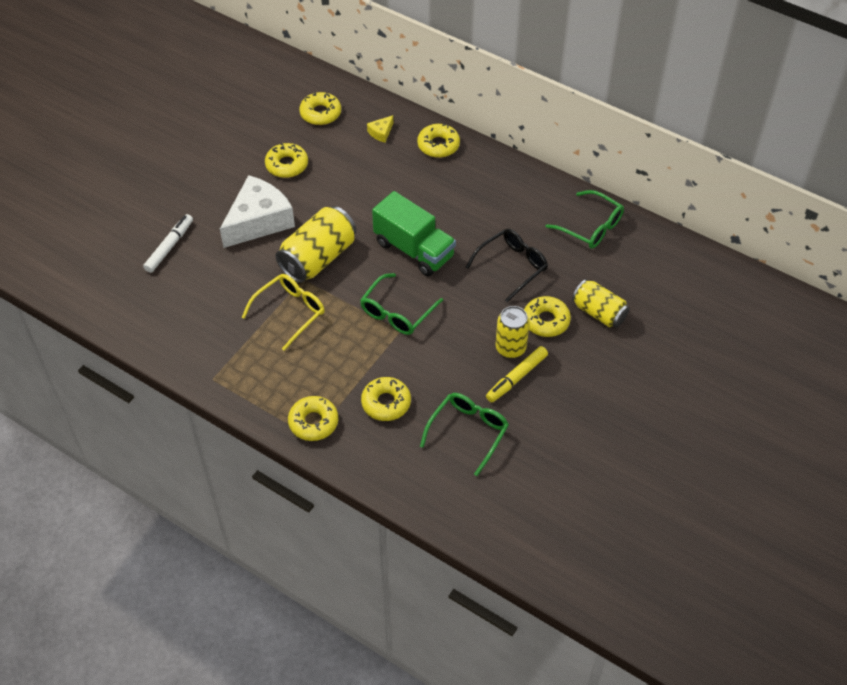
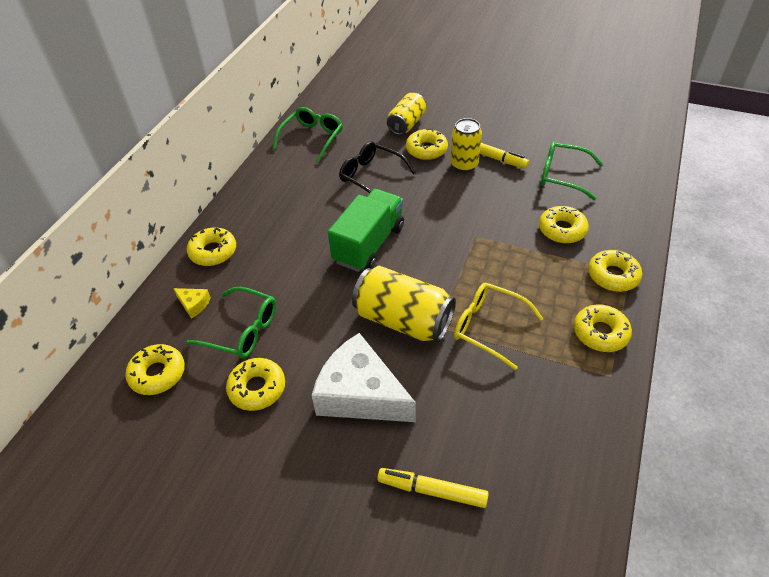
camera: 100 degrees left, 5 degrees down
(169, 247) = (432, 490): white marker -> yellow marker
(255, 388) = (600, 333): none -> yellow donut
(396, 313) = (455, 242): green glasses -> green glasses (243, 330)

